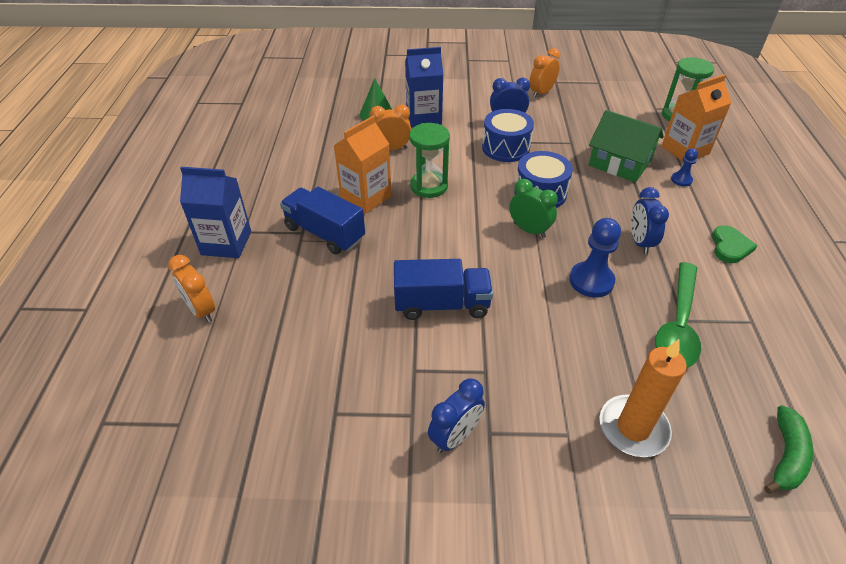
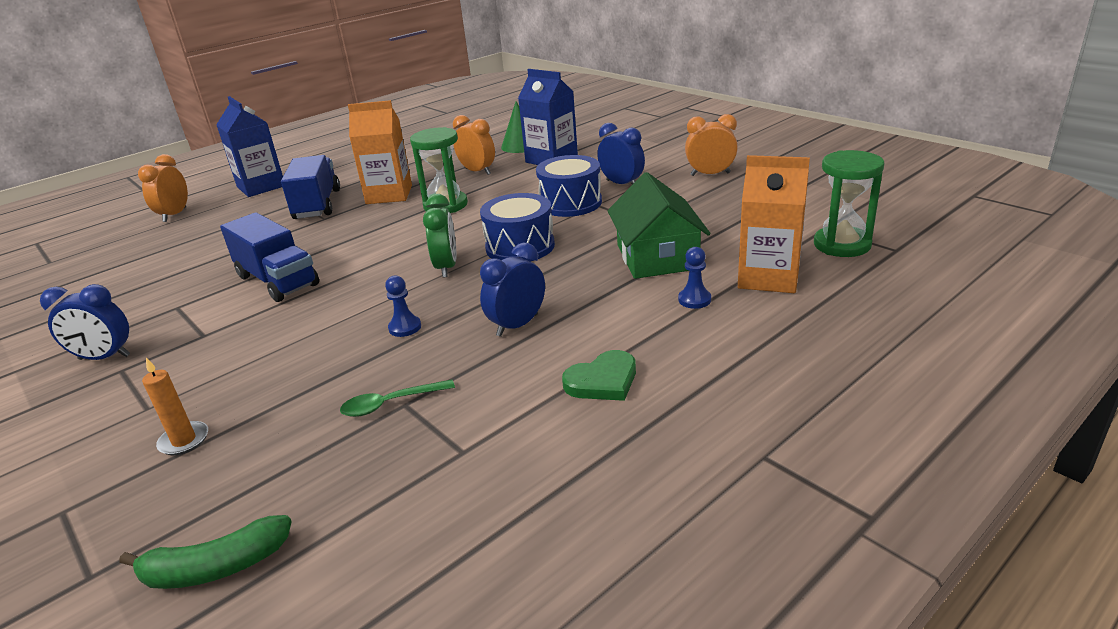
camera: 50 degrees right, 15 degrees down
(591, 281) = (405, 327): blue pawn -> blue pawn, size x0.55
(633, 428) = (184, 440): orange candle -> orange candle, size x0.54
(678, 325) = (390, 404): green spoon -> green spoon, size x0.51

